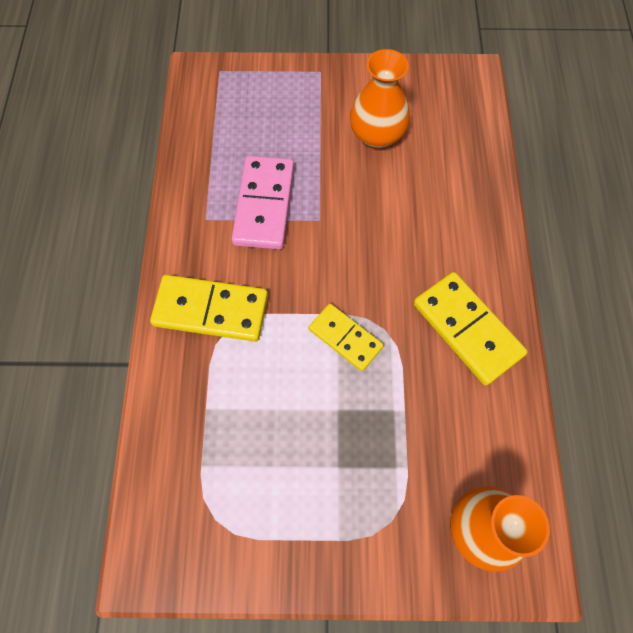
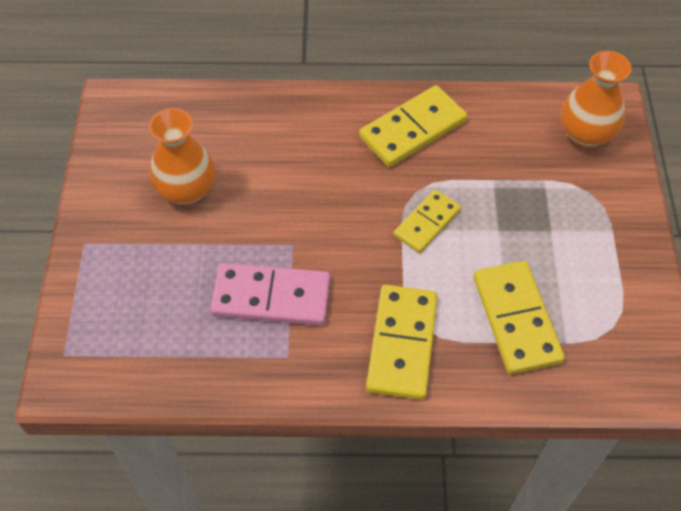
camera: 90 degrees left, 10 degrees down
(230, 417) = (516, 319): none -> yellow domino

